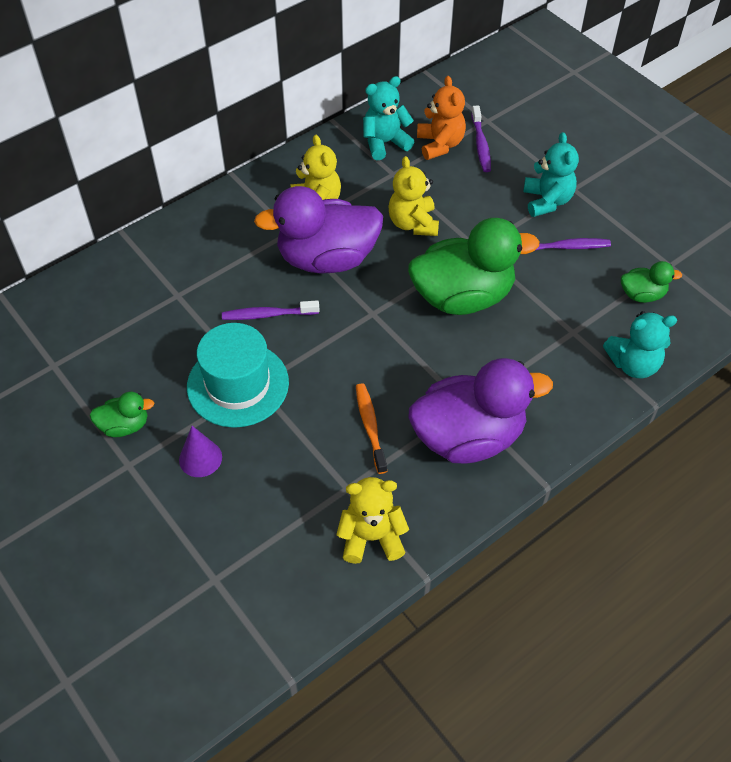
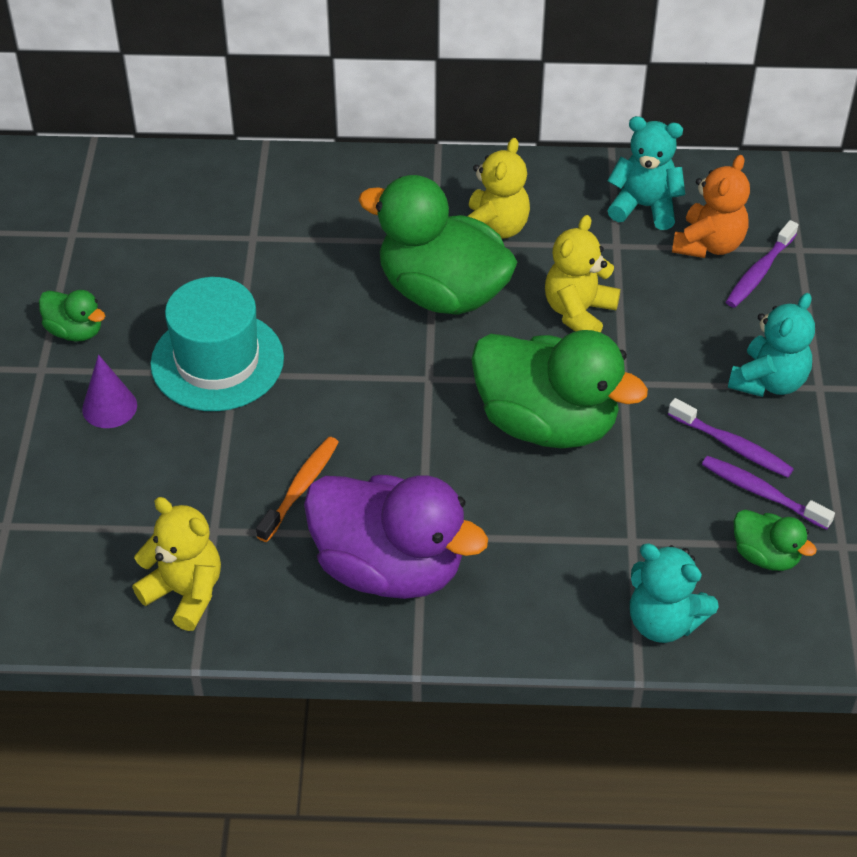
camera: 40 degrees right, 5 degrees down
(268, 315) = (319, 312): purple toothbrush -> purple toothbrush (761, 493)
(327, 258) = (442, 292): purple duck -> green duck

